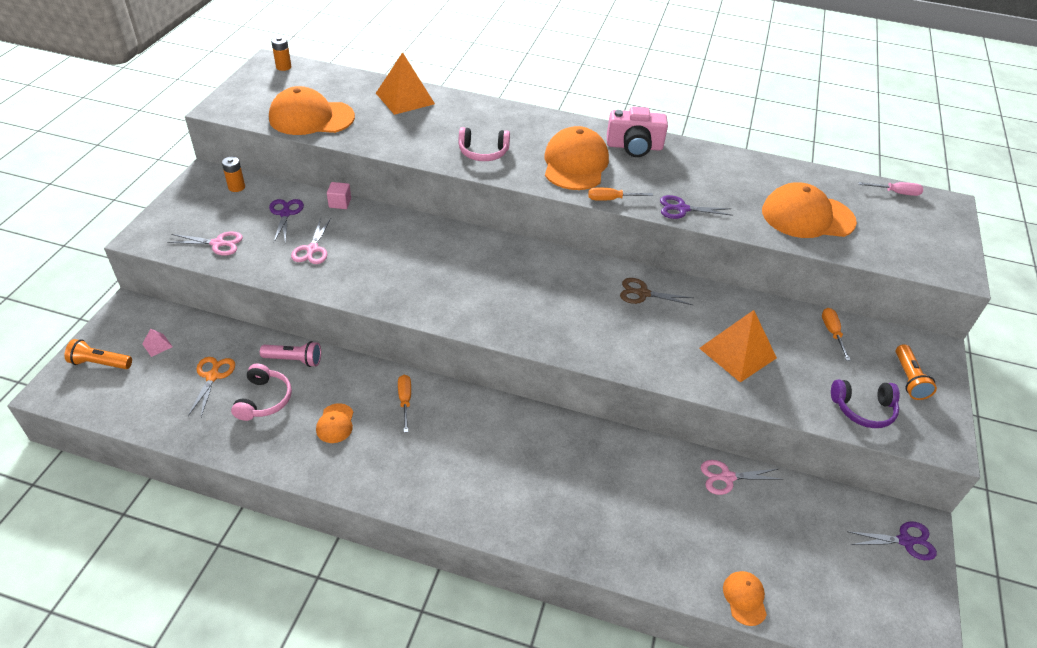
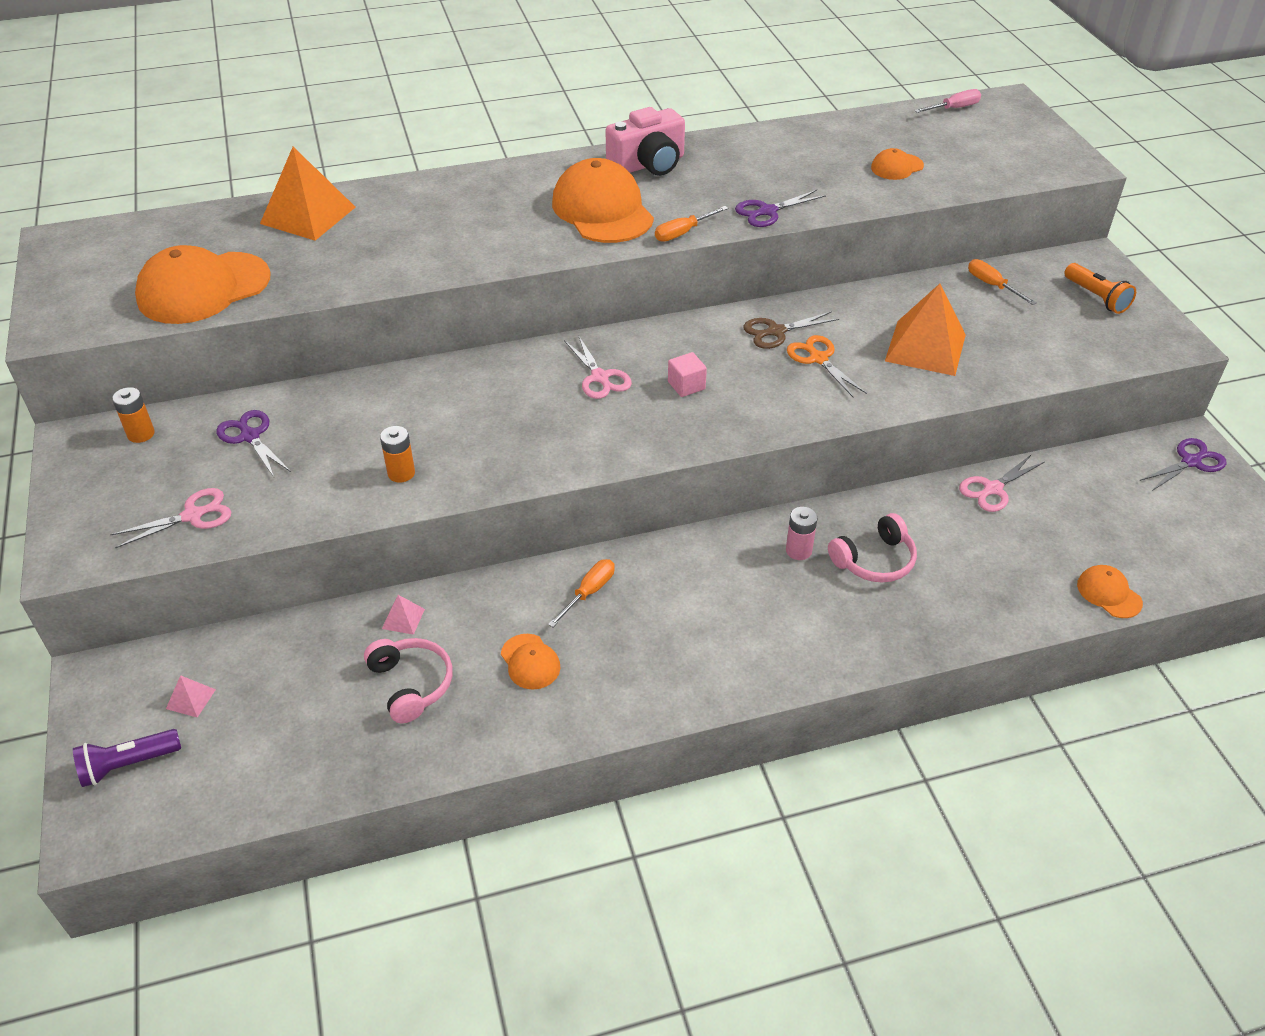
camera: 30 degrees left, 0 degrees up
(100, 363) = (128, 764): orange flashlight -> purple flashlight
(213, 376) = (312, 694): orange scissors -> orange scissors (818, 358)
(283, 67) = (86, 239): orange battery -> orange battery (401, 473)
(294, 360) = (403, 618): pink flashlight -> pink pyramid
(312, 249) = (335, 462): pink scissors -> pink scissors (600, 378)
(340, 203) = (312, 390): pink cube -> pink cube (686, 385)
(405, 401) = (589, 592): orange screwdriver -> orange screwdriver turned 75 degrees clockwise
(483, 152) = (480, 241): pink headphones -> pink headphones (874, 560)
(554, 445) = (798, 550): none -> pink battery
(807, 216) = (897, 167): orange cap -> orange cap, size x0.47
(863, 409) = (1084, 346): purple headphones -> none

